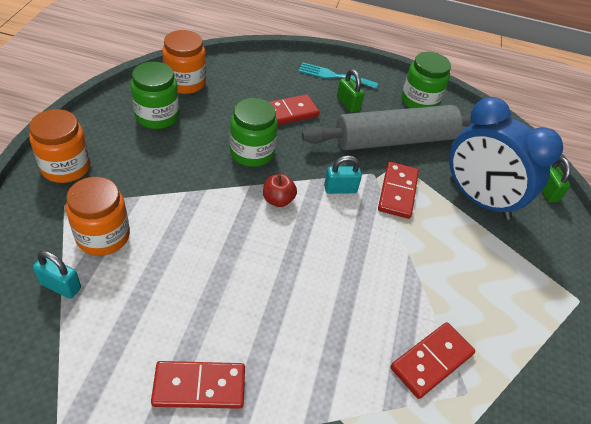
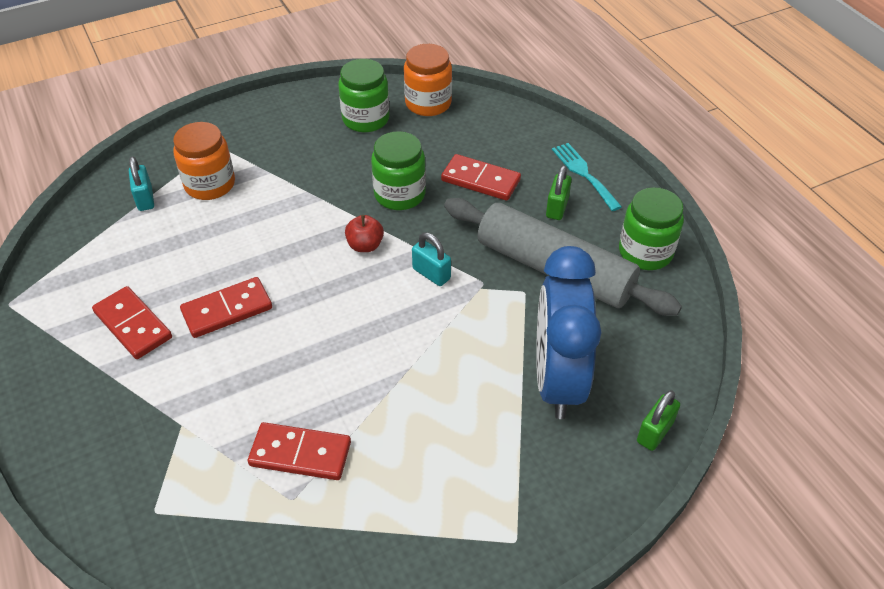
camera: 55 degrees right, 0 degrees up
(66, 167) = (251, 120): orange jar -> none
(397, 192) = (482, 313): red domino -> red domino (227, 310)

